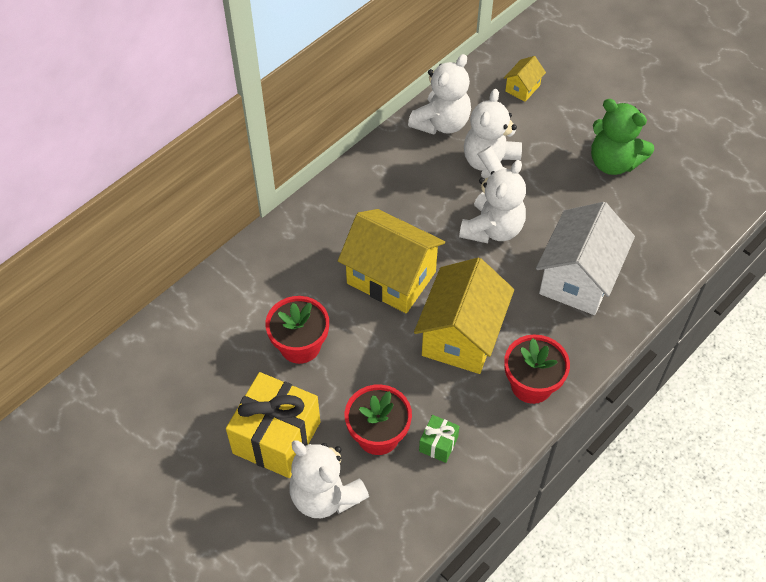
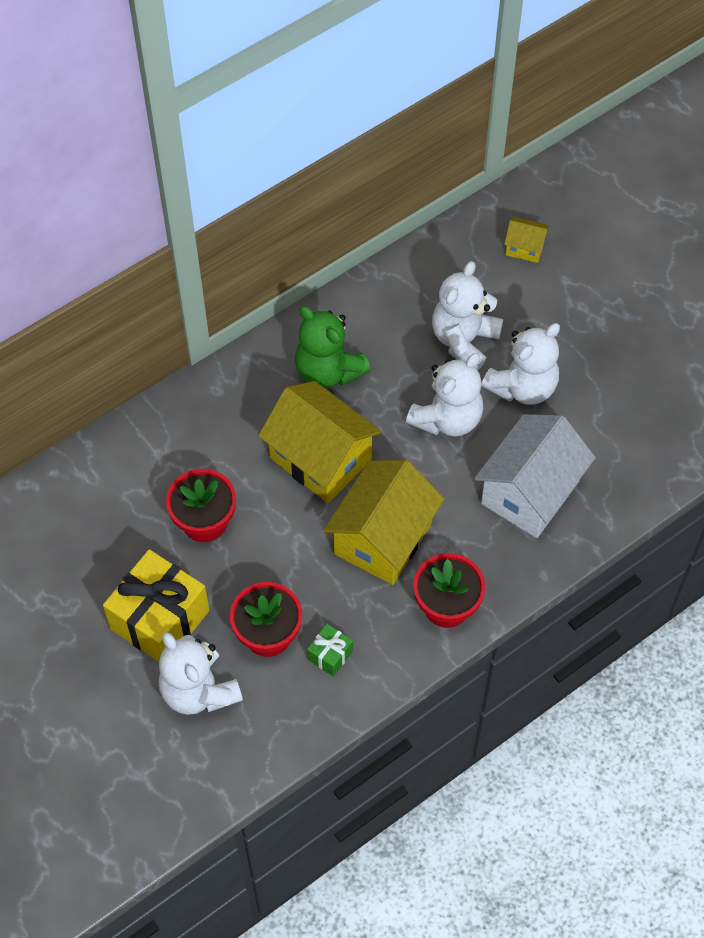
camera: 10 degrees right, 5 degrees up
(441, 123) = (419, 279): white teddy bear -> white teddy bear (522, 387)
(522, 88) = (524, 248): yellow house -> yellow house turned 60 degrees clockwise
(613, 162) = (607, 358): green teddy bear -> green teddy bear (328, 370)

